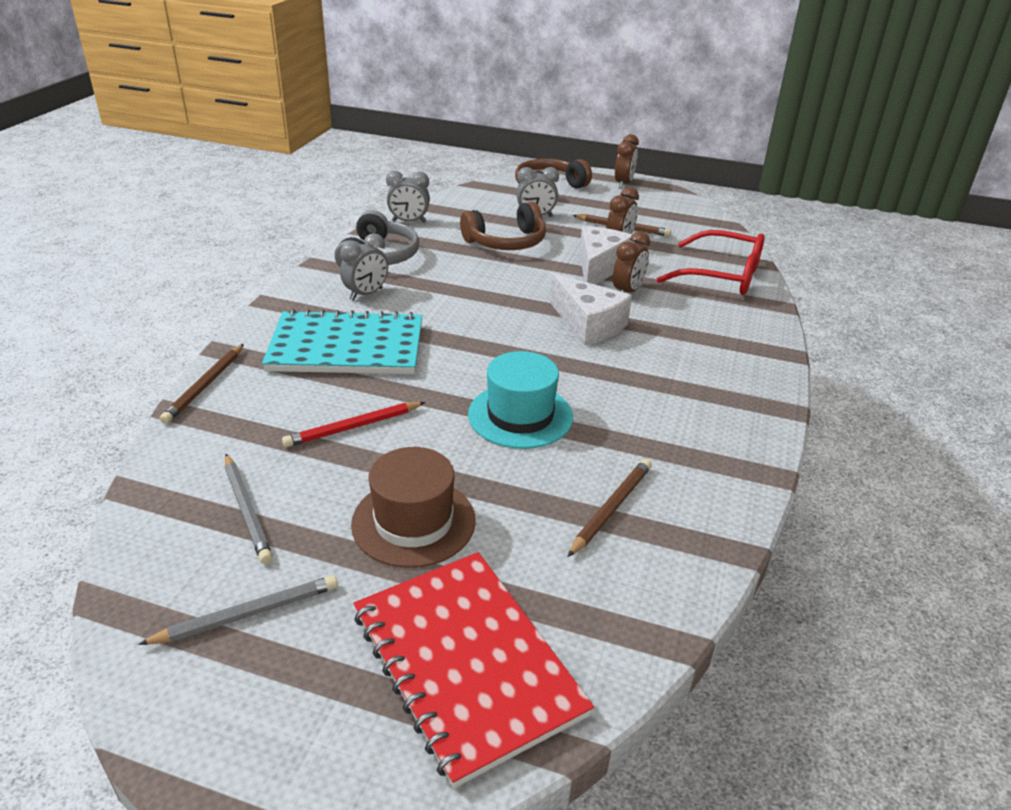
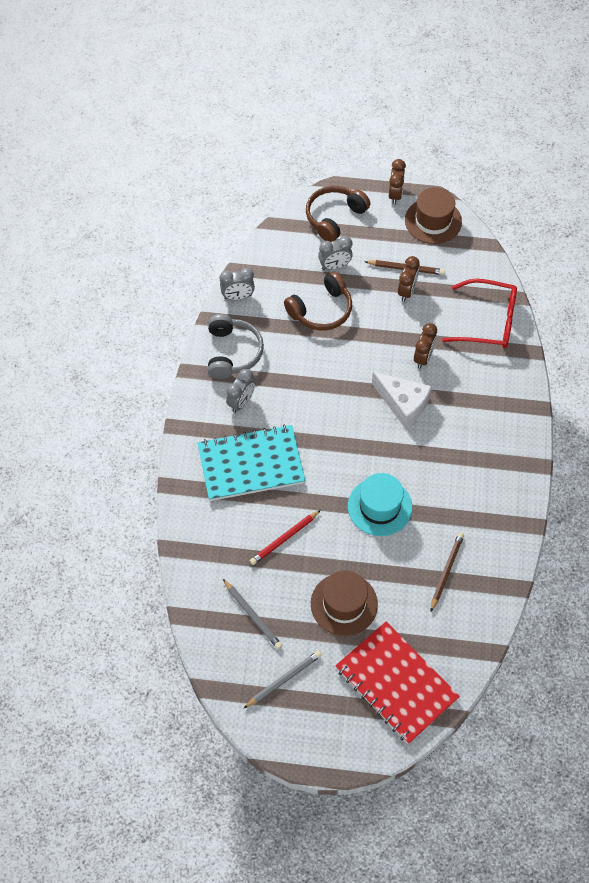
camera: 10 degrees left, 25 degrees up
(205, 386) = (179, 522): brown pencil -> none
(599, 267) = (398, 330): white cheese -> none
(664, 203) = (433, 221): none -> brown hat

